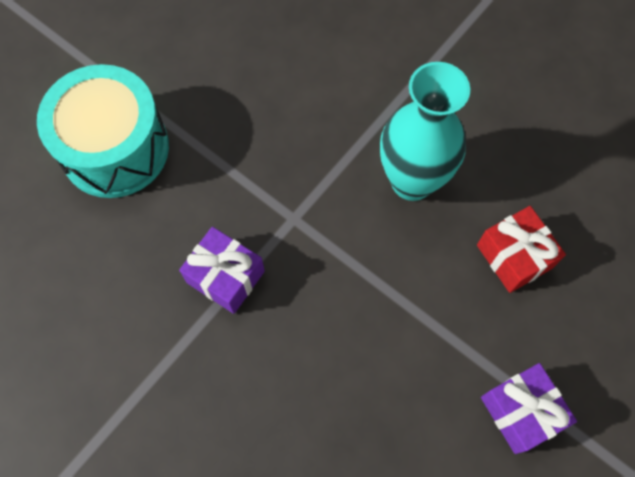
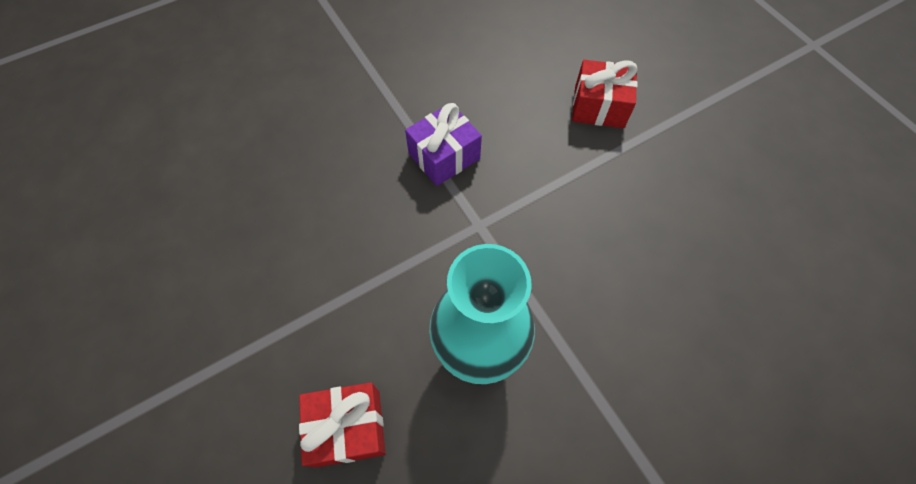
camera: 110 degrees right, 5 degrees down
(115, 148) = (599, 107): turquoise drum -> red gift
(521, 411) = (198, 357): purple gift -> none

